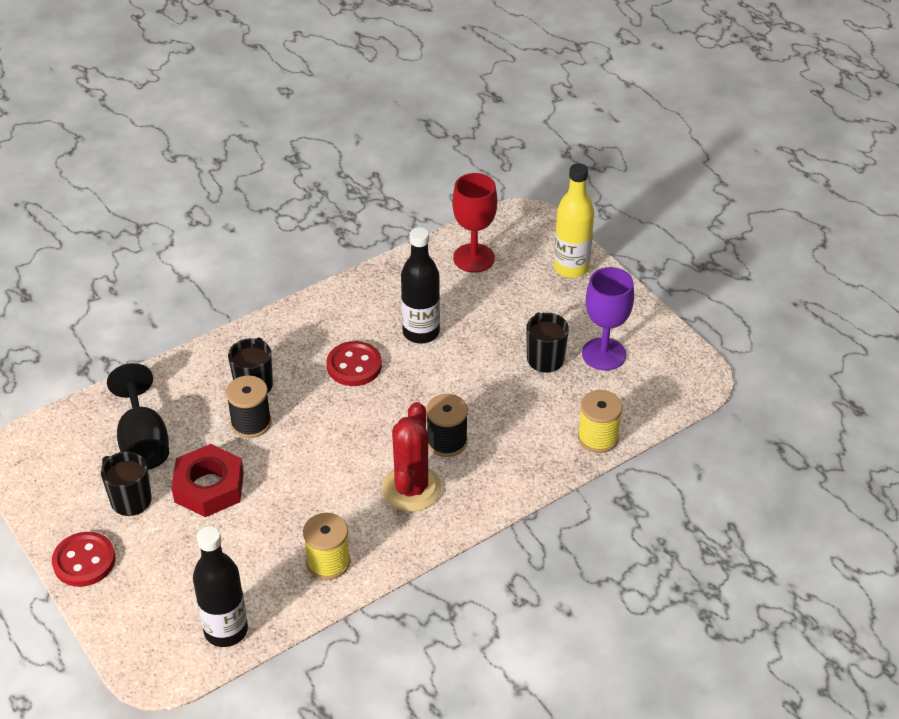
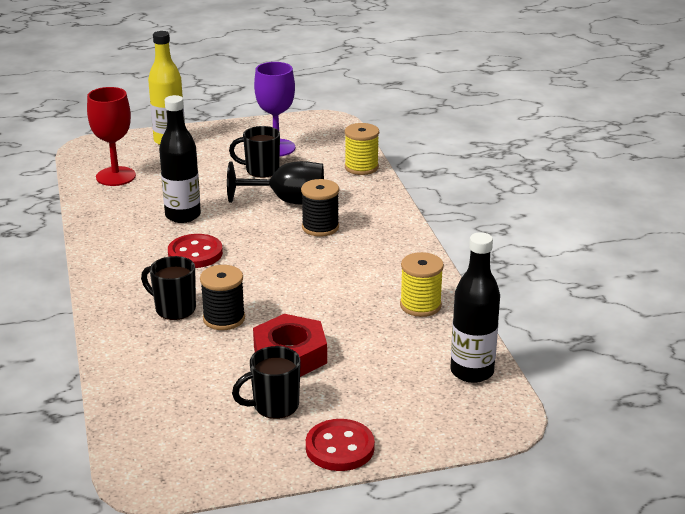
camera: 70 degrees left, 15 degrees down
(143, 442) = (199, 386): black goblet -> black goblet (288, 201)
(411, 488) = (361, 252): red cactus -> none

